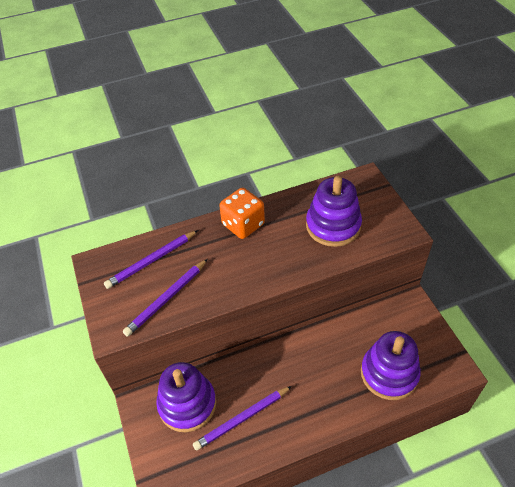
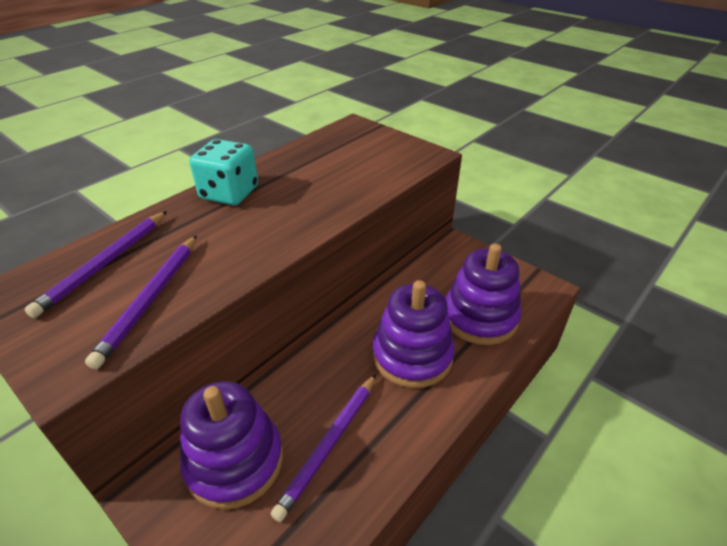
camera: 30 degrees left, 10 degrees down
(243, 224) = (229, 193): orange dice -> turquoise dice
(333, 226) = (345, 168): purple stacking toy -> purple stacking toy (412, 356)

